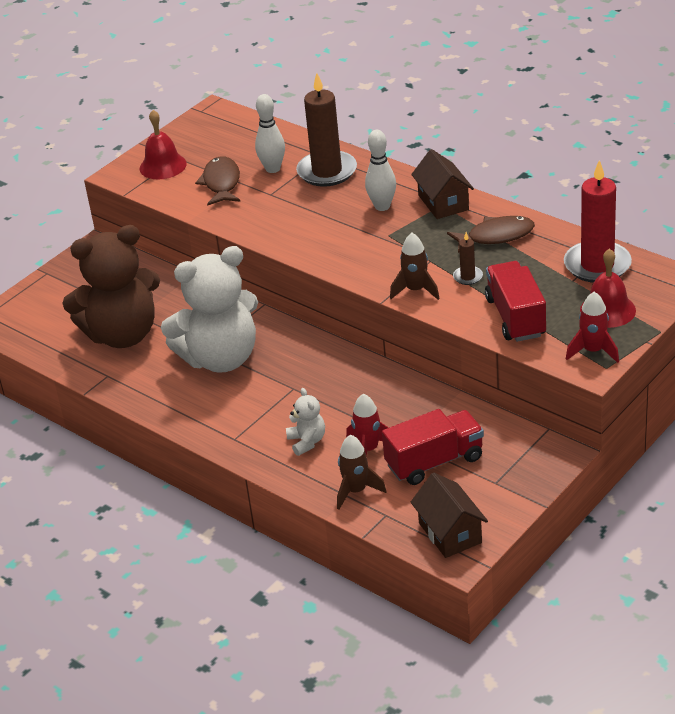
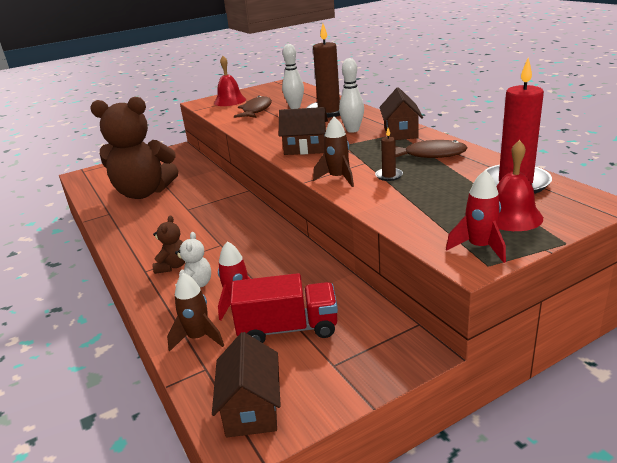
camera: 20 degrees right, 10 degrees down
(220, 358) = (189, 216): white teddy bear -> none
(261, 426) = (172, 266): none -> brown teddy bear
(345, 248) = (305, 148): none -> brown house
(515, 317) = (413, 208): red truck -> none

